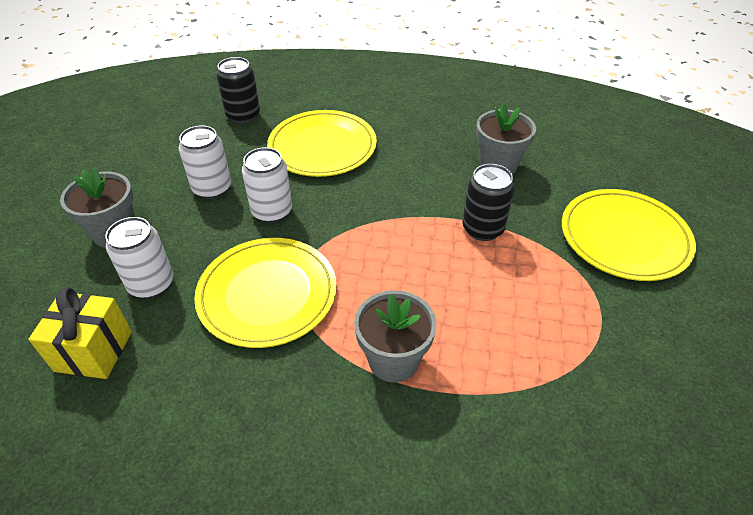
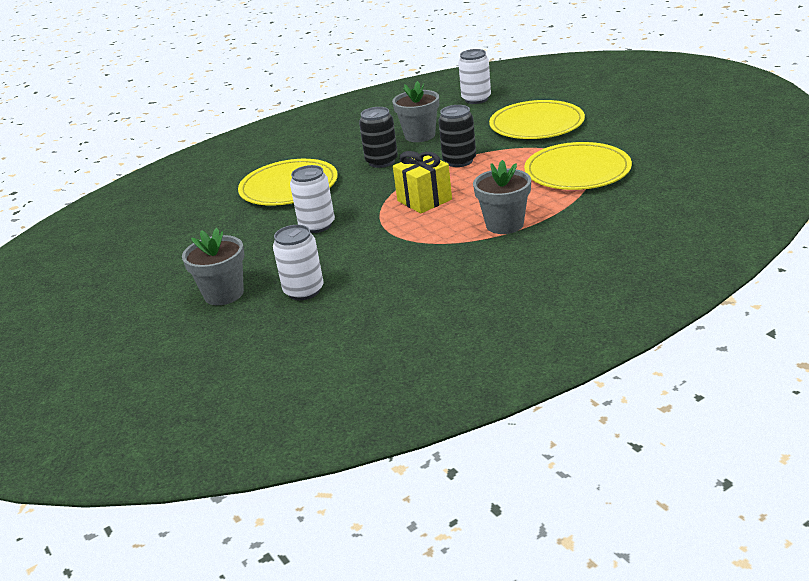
camera: 40 degrees left, 15 degrees down
(93, 351) = (328, 329): yellow gift -> yellow gift (424, 200)
(212, 188) = (251, 241): white can -> white can (476, 99)
(243, 115) = (193, 206): black can -> black can (382, 162)
(267, 294) = (387, 249): yellow plate -> yellow plate (577, 171)

